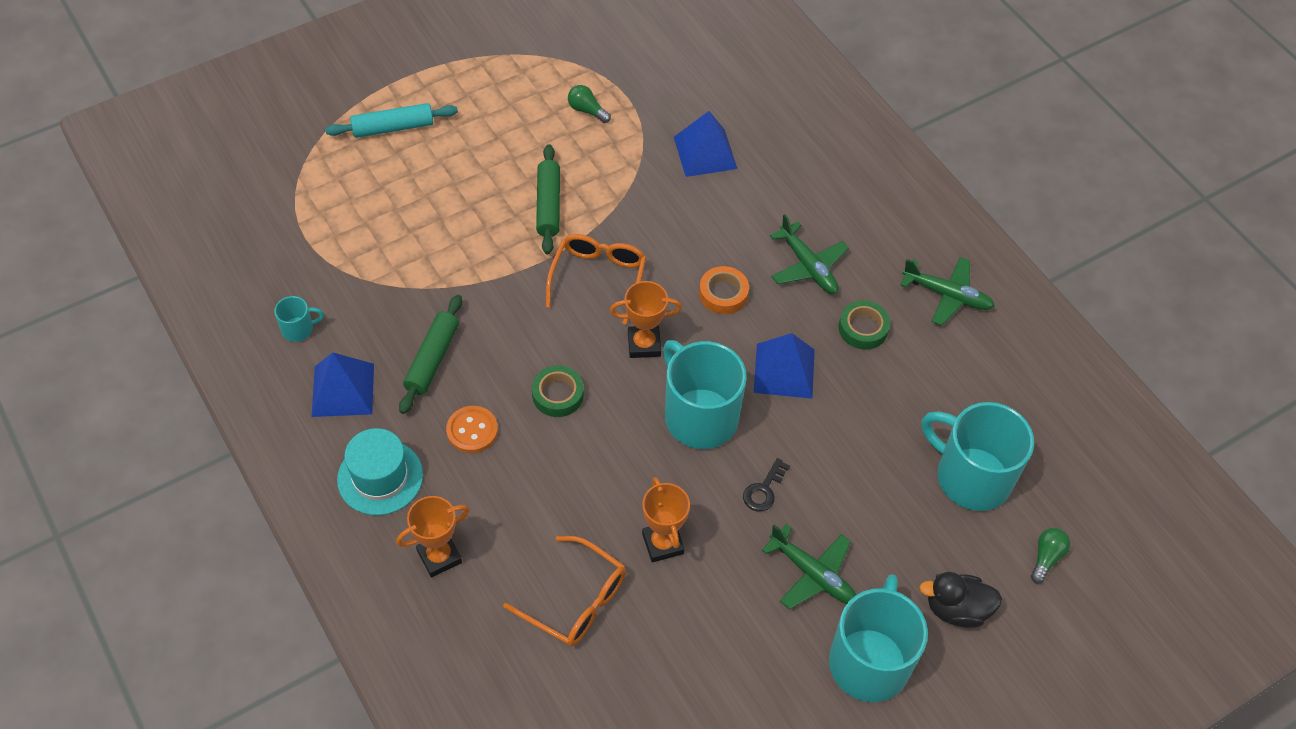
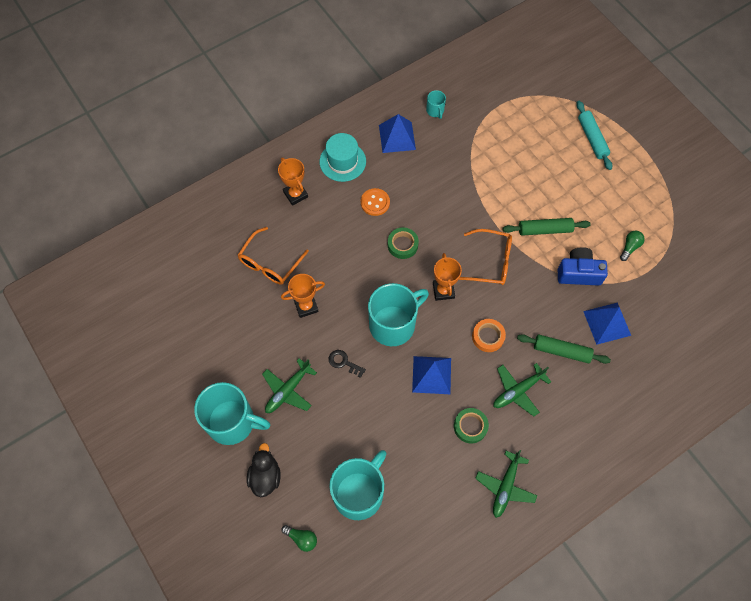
camera: 90 degrees right, 10 degrees up
(432, 359) = (421, 178): green rolling pin -> green rolling pin (561, 351)
(624, 174) = (578, 273): none -> blue camera

